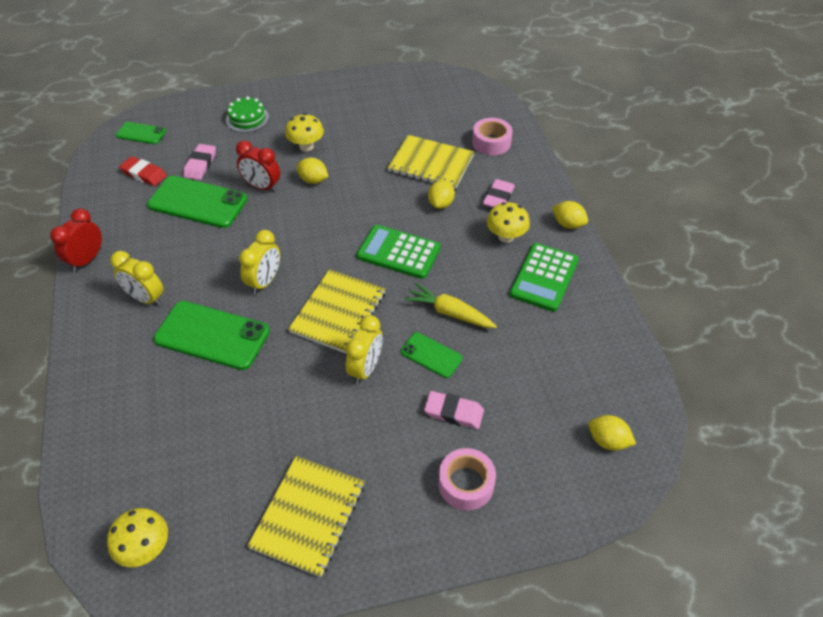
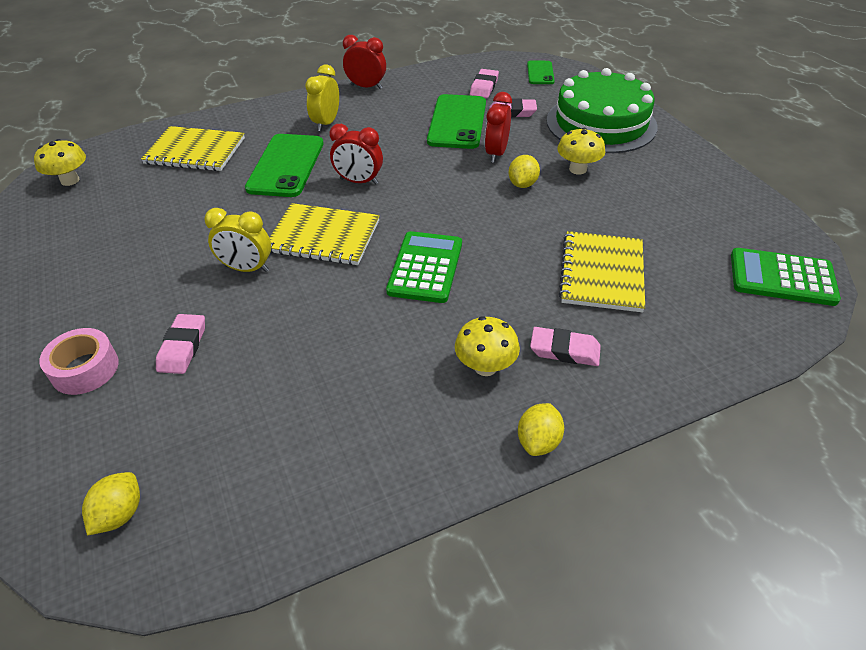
camera: 80 degrees right, 5 degrees down
(144, 174) = (484, 87): red eraser -> pink eraser
(247, 118) = (601, 123): green cake -> green cake, size x2.19
(265, 282) = (359, 181): yellow clock -> red clock
(308, 516) = (76, 260): yellow notebook -> yellow notebook (195, 151)
(431, 355) = (266, 317): green phone -> none
(441, 203) = (526, 293): yellow lemon -> none
(450, 313) = (334, 325): yellow carrot -> none
(491, 142) = (685, 330): pink tape -> none
(544, 277) = (414, 418): green calculator -> green calculator (782, 278)

